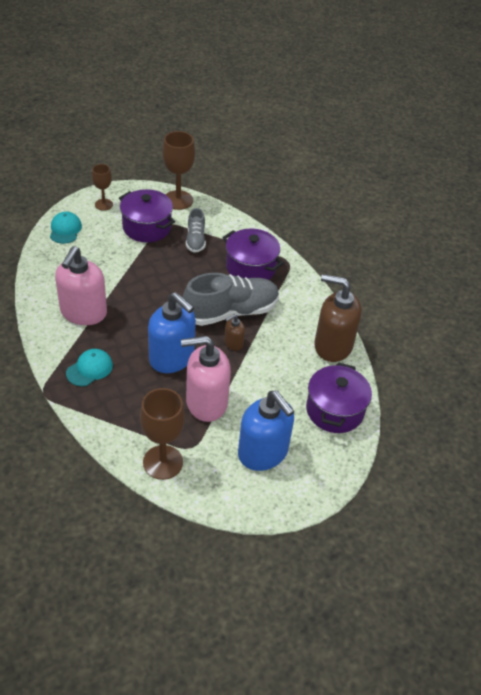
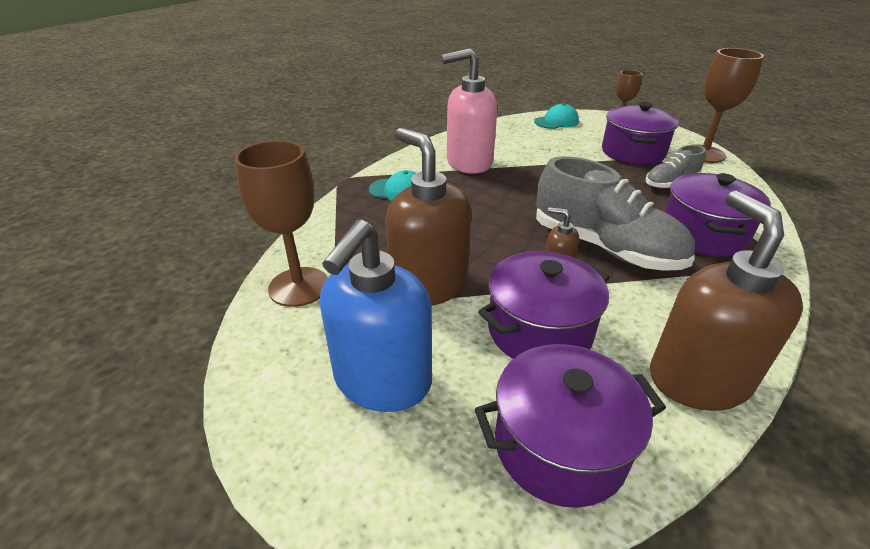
camera: 65 degrees right, 10 degrees down
(172, 358) = (473, 232): blue soap dispenser -> none
(206, 402) = (429, 285): pink soap dispenser -> brown soap dispenser
(271, 378) = (539, 331): none -> purple pot

